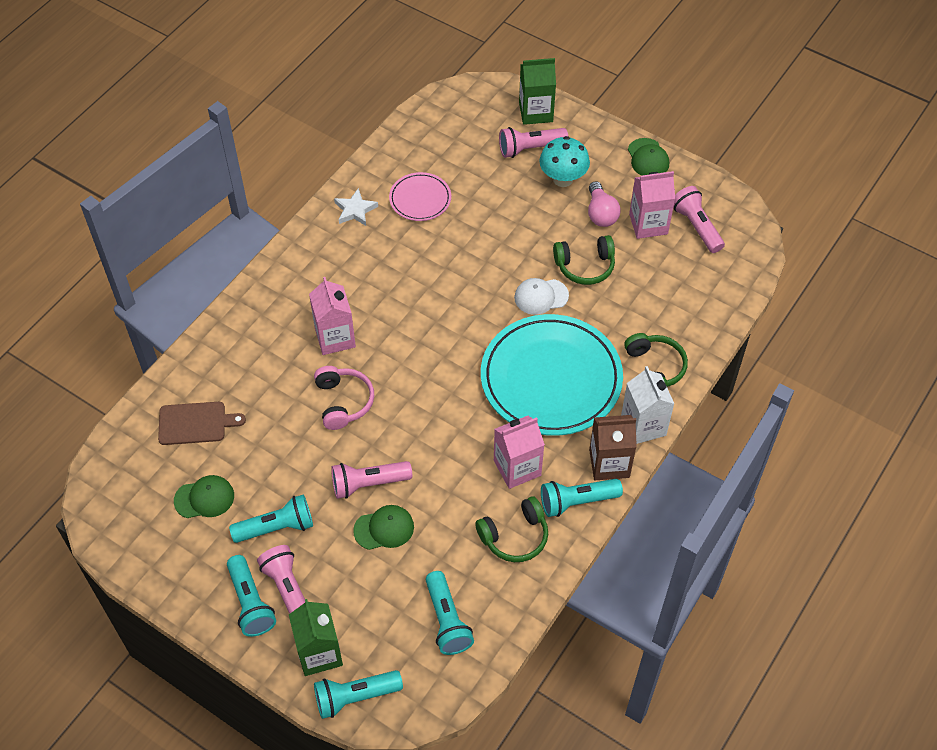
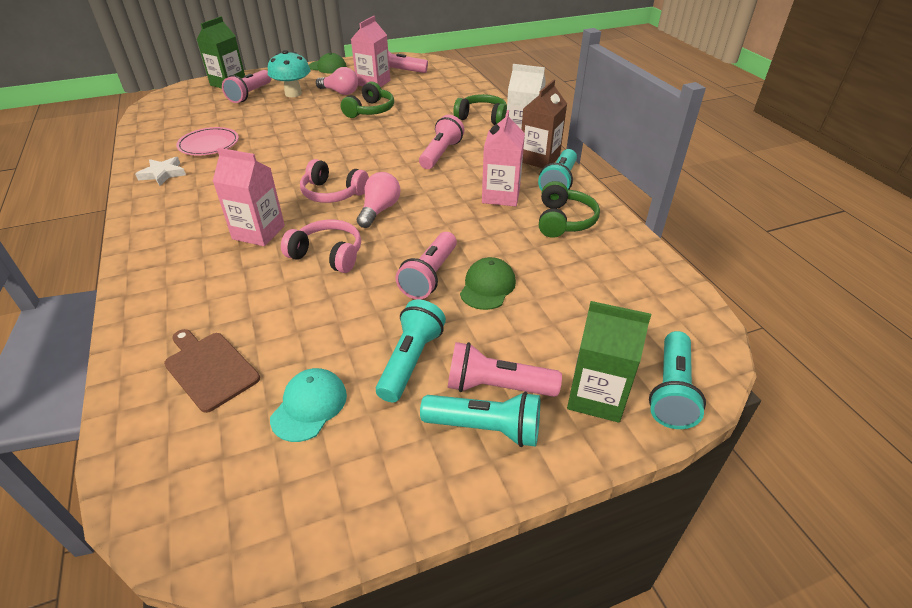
camera: 55 degrees left, 15 degrees down
(195, 423) = (209, 368): brown cutting board -> brown cutting board turned 75 degrees counterclockwise
(204, 498) = (309, 406): green cap -> turquoise cap
(422, 344) = (333, 193): none -> pink headphones
(424, 394) = (379, 210): none -> pink light bulb
(447, 620) = (620, 289): turquoise flashlight -> none
(541, 296) = (368, 133): white cap -> none
(551, 379) = (441, 154): turquoise plate -> pink flashlight

